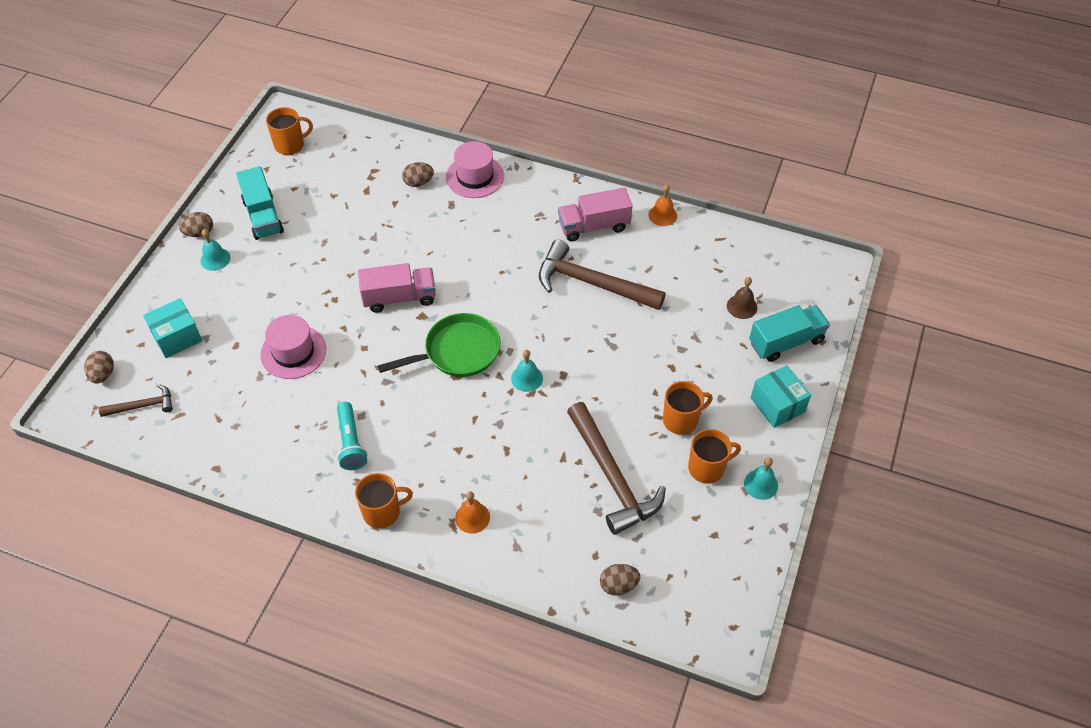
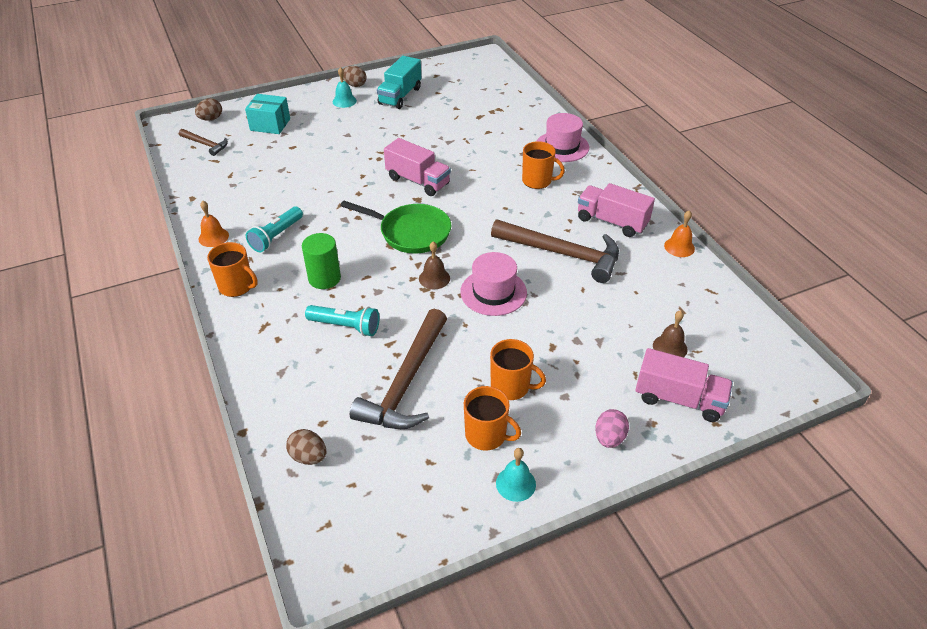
camera: 45 degrees right, 10 degrees down
(290, 145) = (466, 71): orange mug -> orange mug (537, 181)
(293, 352) = (316, 169): pink hat -> pink hat (493, 292)
(418, 182) = (518, 130): brown egg -> none
(444, 446) = (324, 278): none -> green cylinder
(472, 517) = (281, 332): orange bell -> orange bell (213, 237)
(514, 472) = (346, 326): none -> turquoise flashlight
(527, 378) = (434, 278): turquoise bell -> brown bell
(592, 283) = (562, 254): brown hammer -> brown hammer turned 135 degrees clockwise
(777, 405) = (609, 438): turquoise box -> pink egg
(786, 342) = (679, 399): turquoise truck -> pink truck

